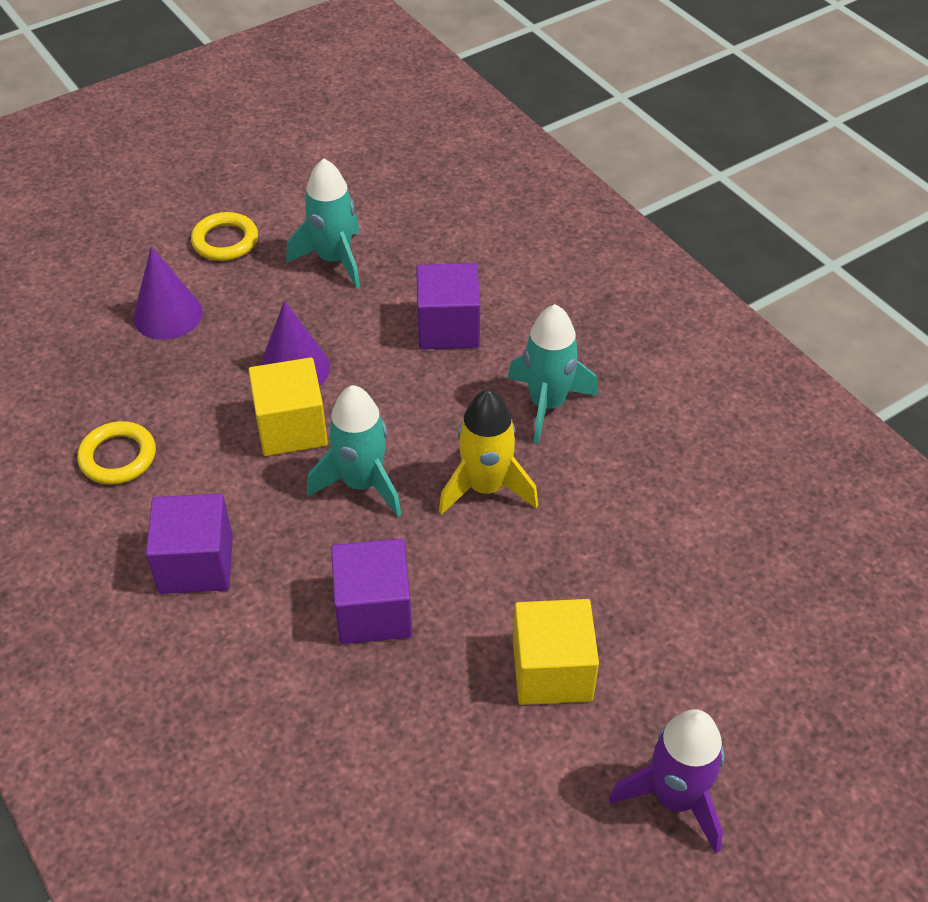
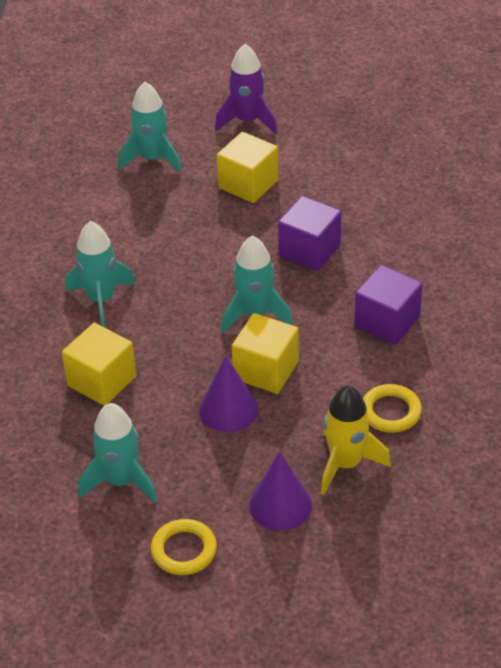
camera: 140 degrees left, 5 degrees down
(448, 327) = (102, 381): purple cube -> yellow cube
(486, 487) = (188, 275): yellow rocket -> yellow rocket (345, 464)
(720, 631) = (152, 159): none -> turquoise rocket

